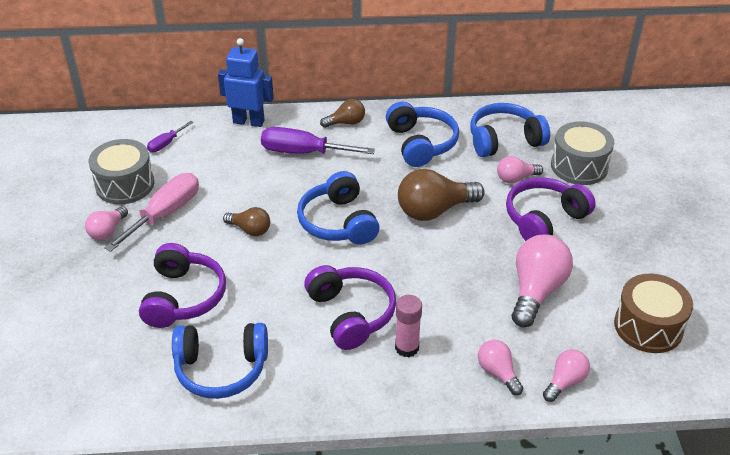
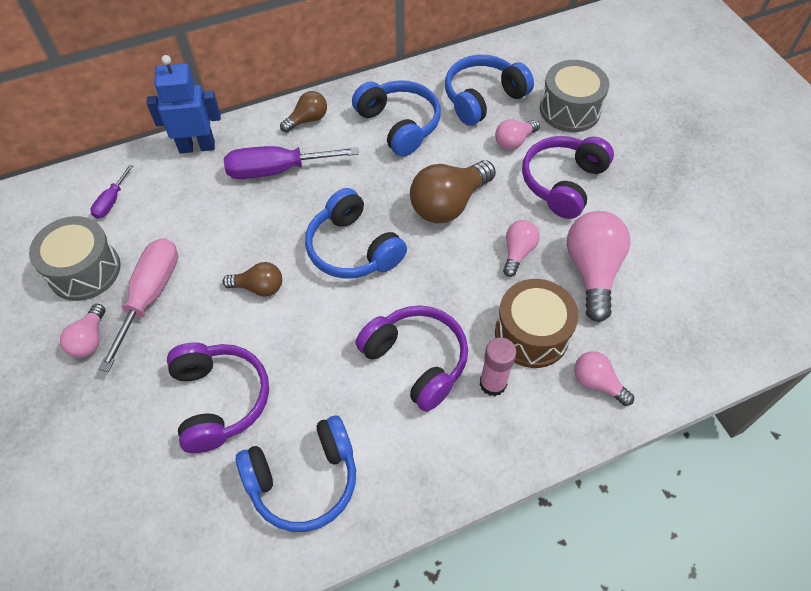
camera: 20 degrees left, 15 degrees up
(565, 382) = (666, 371): pink light bulb -> pink light bulb (517, 252)
(648, 326) = (714, 279): brown drum -> brown drum (531, 334)

